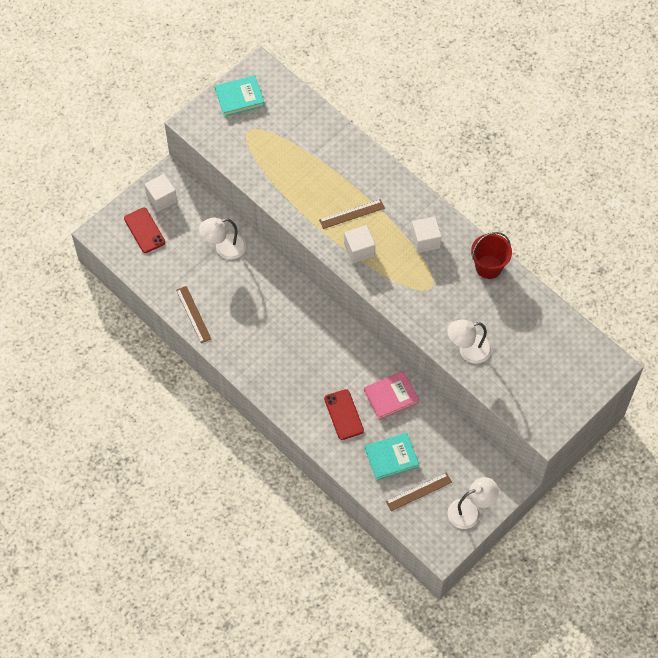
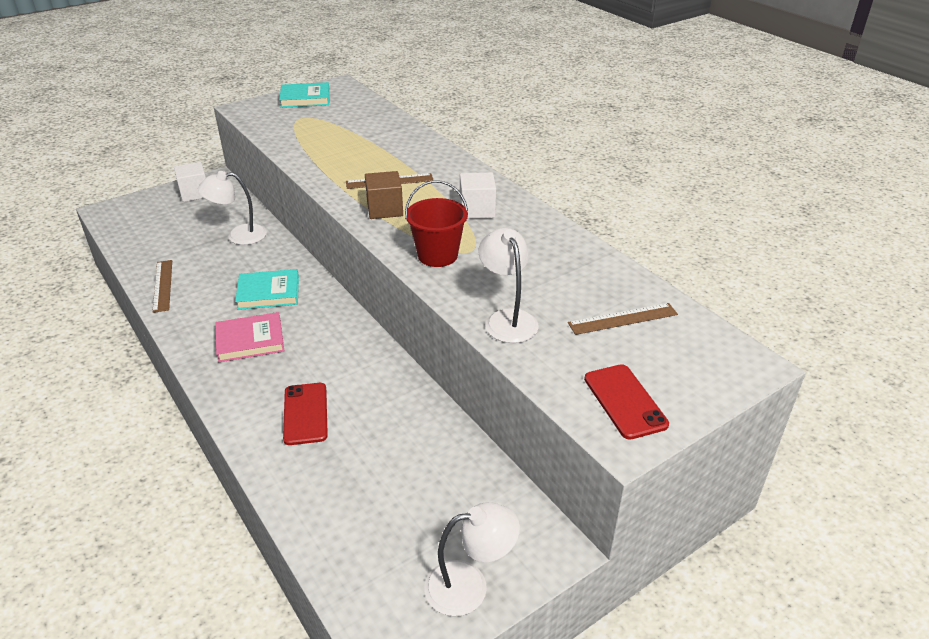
camera: 10 degrees right, 25 degrees down
(144, 230) = (157, 213): red phone -> red phone (625, 401)
(359, 250) = (385, 209): white cube -> brown cube
(391, 396) = (386, 401): pink book -> pink book (250, 340)
(391, 457) = (356, 480): turquoise book -> turquoise book (268, 293)
(418, 491) = (384, 538): brown ruler -> brown ruler (623, 318)
(468, 350) = (507, 319): white lamp -> white lamp turned 75 degrees clockwise
(488, 267) = (559, 240): red bucket -> red bucket (437, 255)

